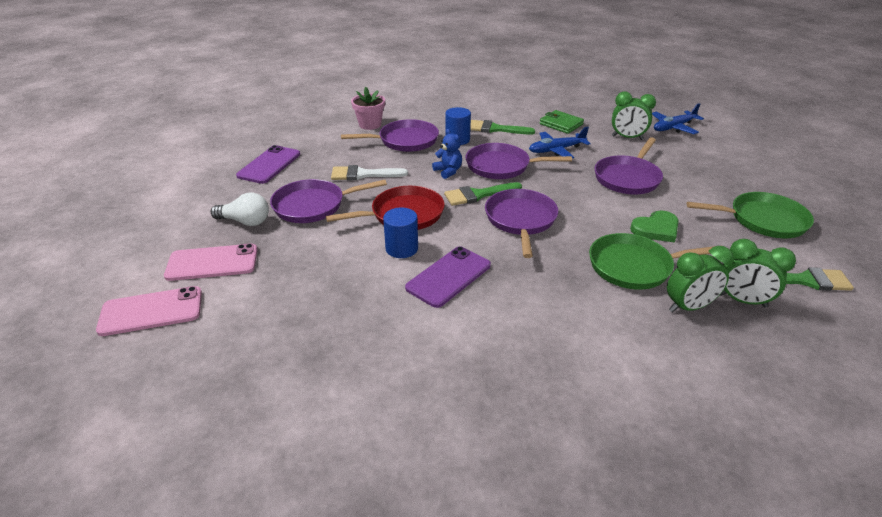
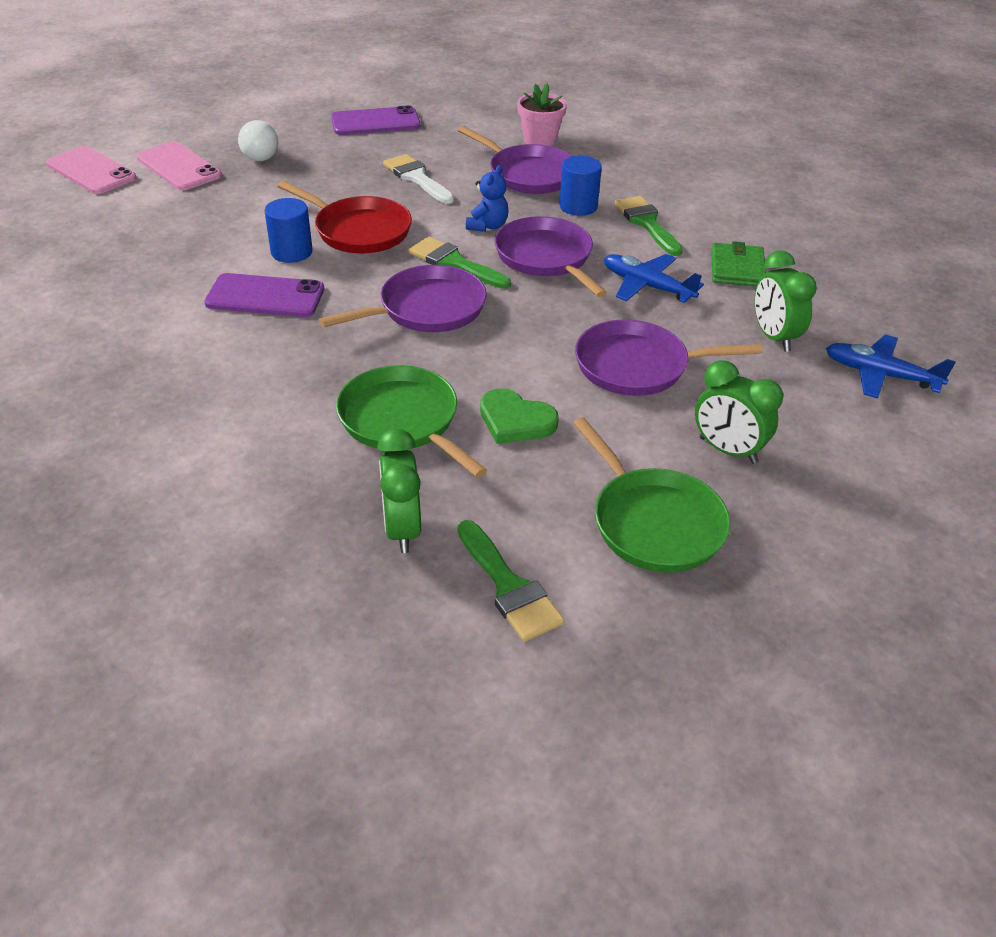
camera: 55 degrees right, 5 degrees up
(313, 206) = (322, 175): purple pan -> none
(688, 307) = (348, 483): green clock -> green clock (727, 450)

